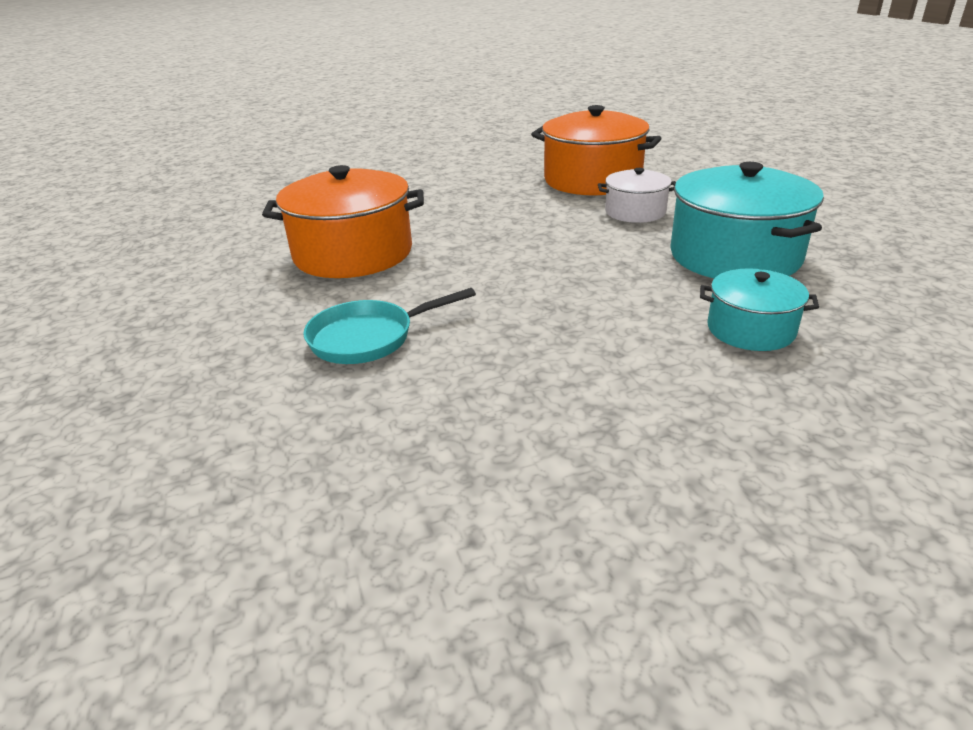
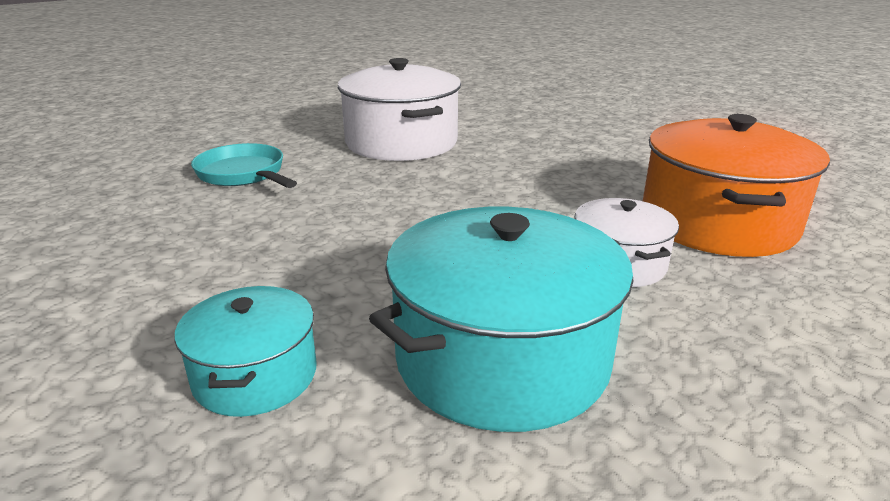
camera: 70 degrees right, 5 degrees down
(353, 253) = (401, 142): orange pot -> white pot

